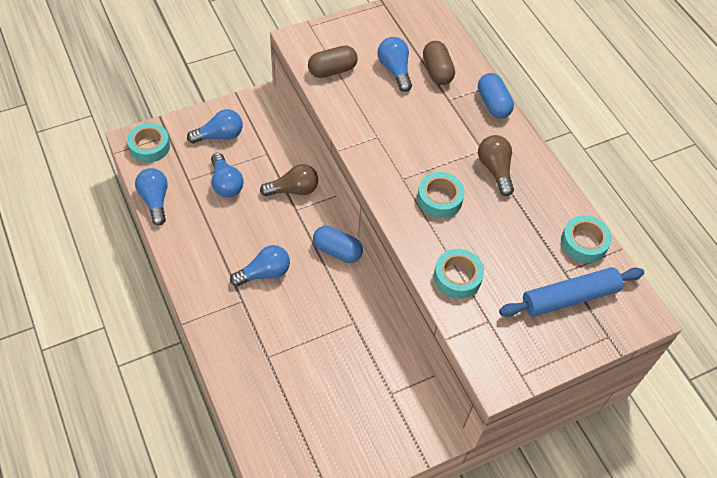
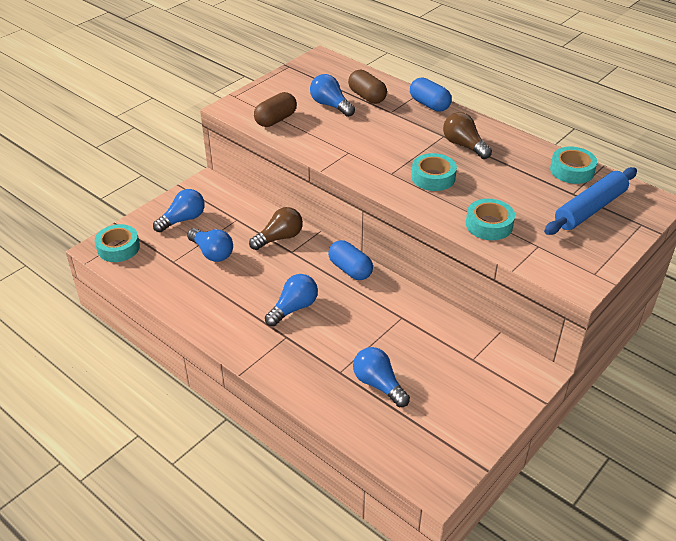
camera: 20 degrees left, 15 degrees down
(155, 200) = (150, 287): blue light bulb -> blue light bulb (378, 384)
(337, 251) = (350, 269): blue capsule -> blue capsule turned 45 degrees clockwise

